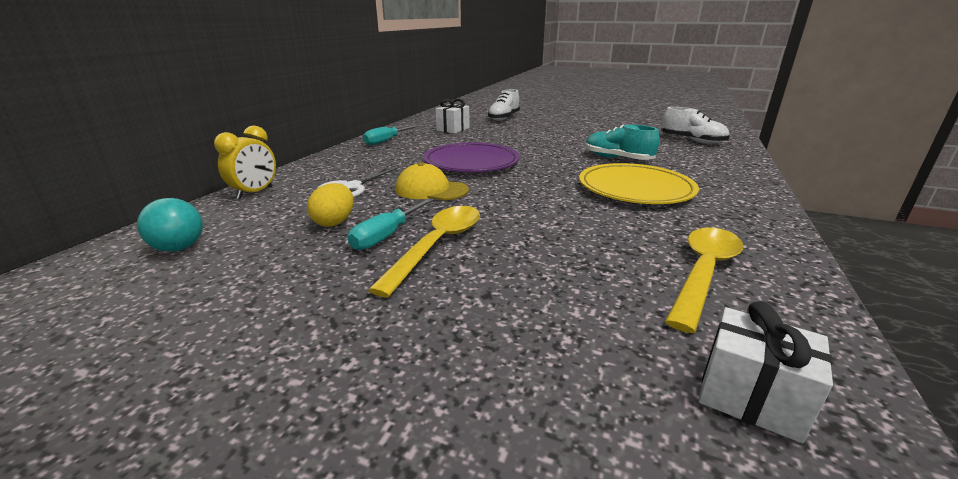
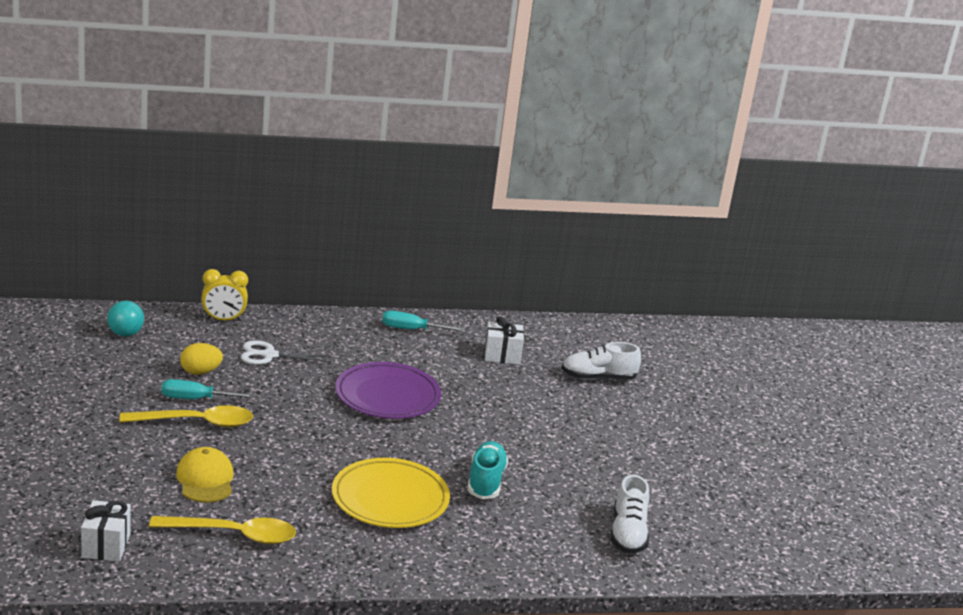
camera: 55 degrees right, 0 degrees up
(431, 190) = (295, 393): yellow cap -> yellow cap (205, 479)

